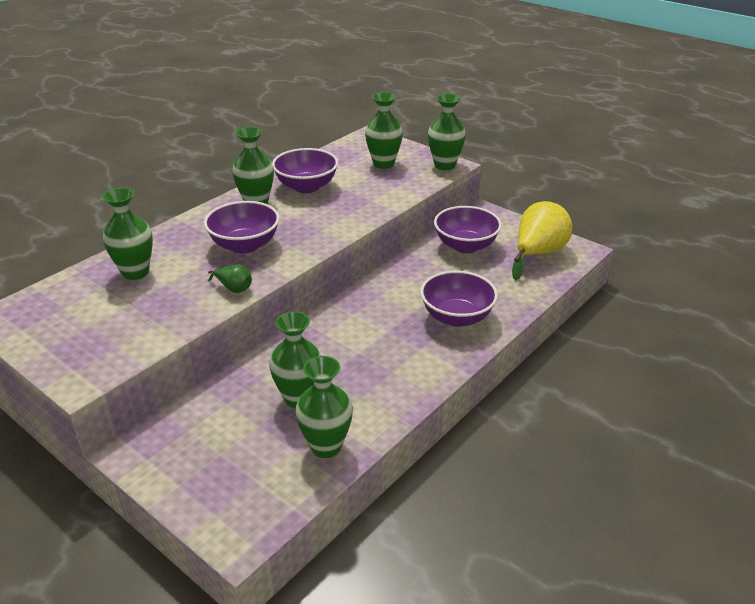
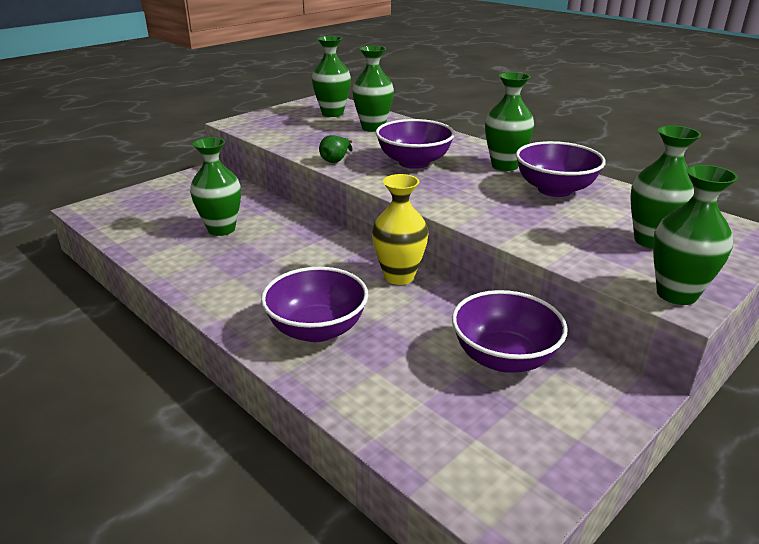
camera: 95 degrees right, 5 degrees down
(326, 446) = (152, 240): green vase -> green vase (332, 113)
(378, 285) = (399, 276): none -> yellow vase
(537, 254) = (485, 442): yellow pear -> none

